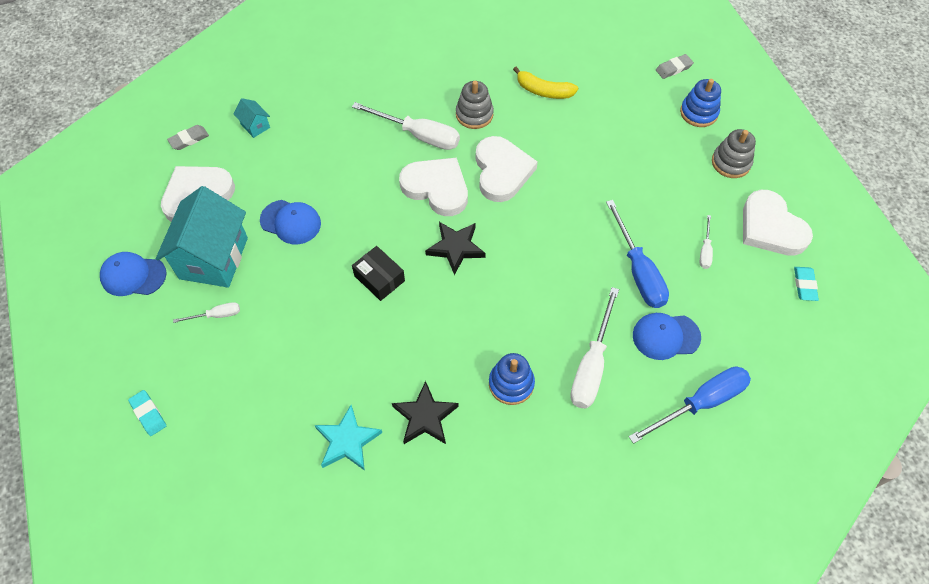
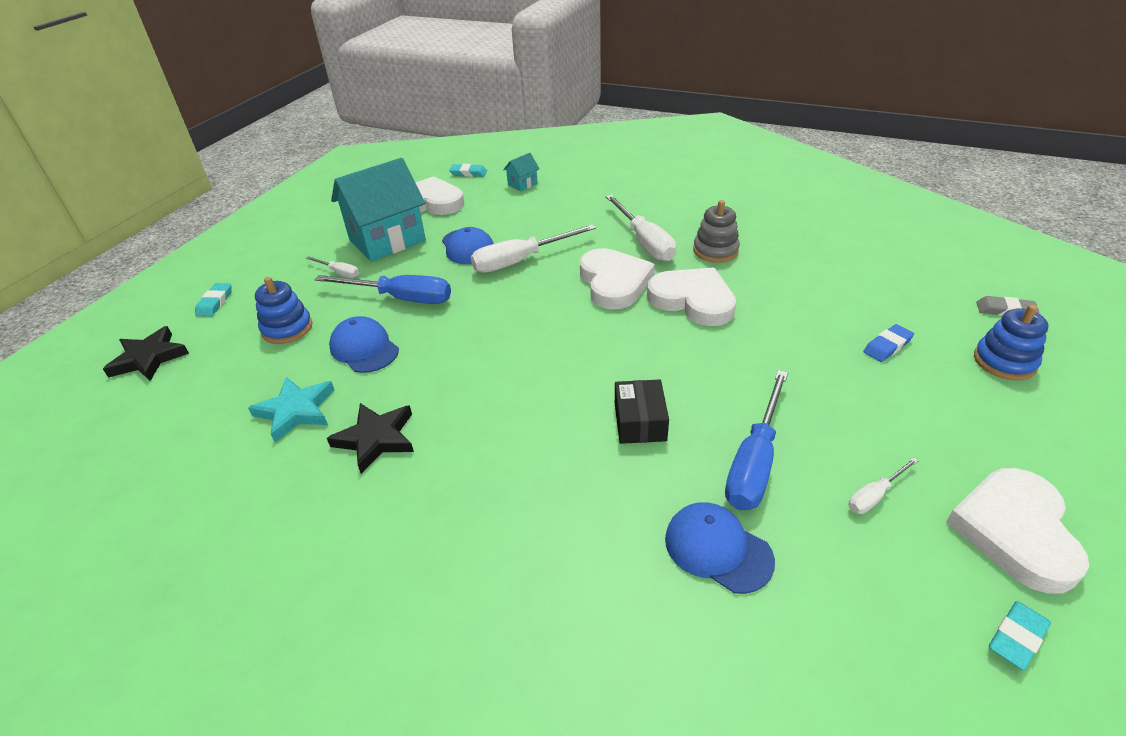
camera: 45 degrees right, 20 degrees down
(133, 275) = (328, 224): blue cap -> blue cap (364, 348)
(189, 139) = (468, 173): grey eraser -> turquoise eraser
(255, 126) = (522, 184): turquoise house -> turquoise house turned 45 degrees clockwise
(379, 278) = (482, 316): black box -> black box (640, 421)
(455, 248) = (575, 331): black star -> black star (149, 358)
(502, 171) = (693, 300): white heart -> white heart turned 90 degrees counterclockwise
(511, 384) = (485, 469): blue stacking toy -> blue stacking toy (287, 328)
(544, 91) = (811, 264): yellow banana -> none
(591, 365) = (590, 513): white screwdriver -> white screwdriver (521, 260)
(637, 138) = (887, 346): none -> blue eraser
(700, 403) = (683, 660): blue screwdriver -> blue screwdriver (400, 298)
(731, 163) = (1010, 429): grey stacking toy -> none

